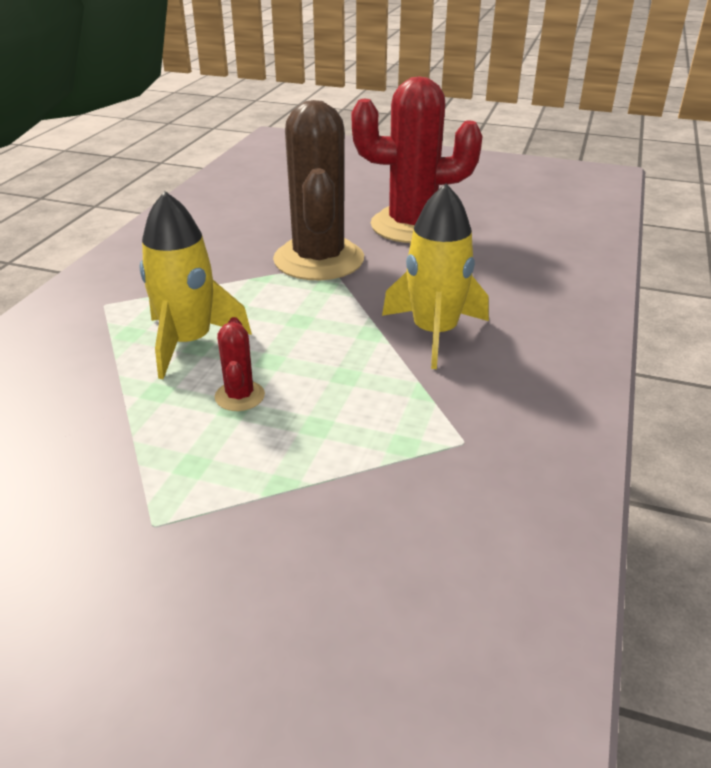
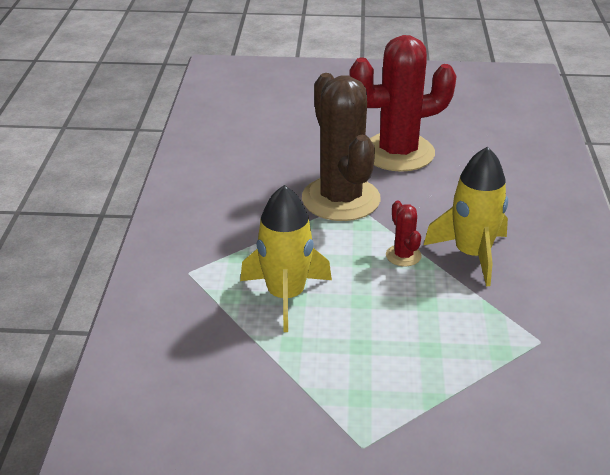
camera: 15 degrees left, 0 degrees up
(239, 396) = (357, 335): red cactus -> red cactus (403, 256)

